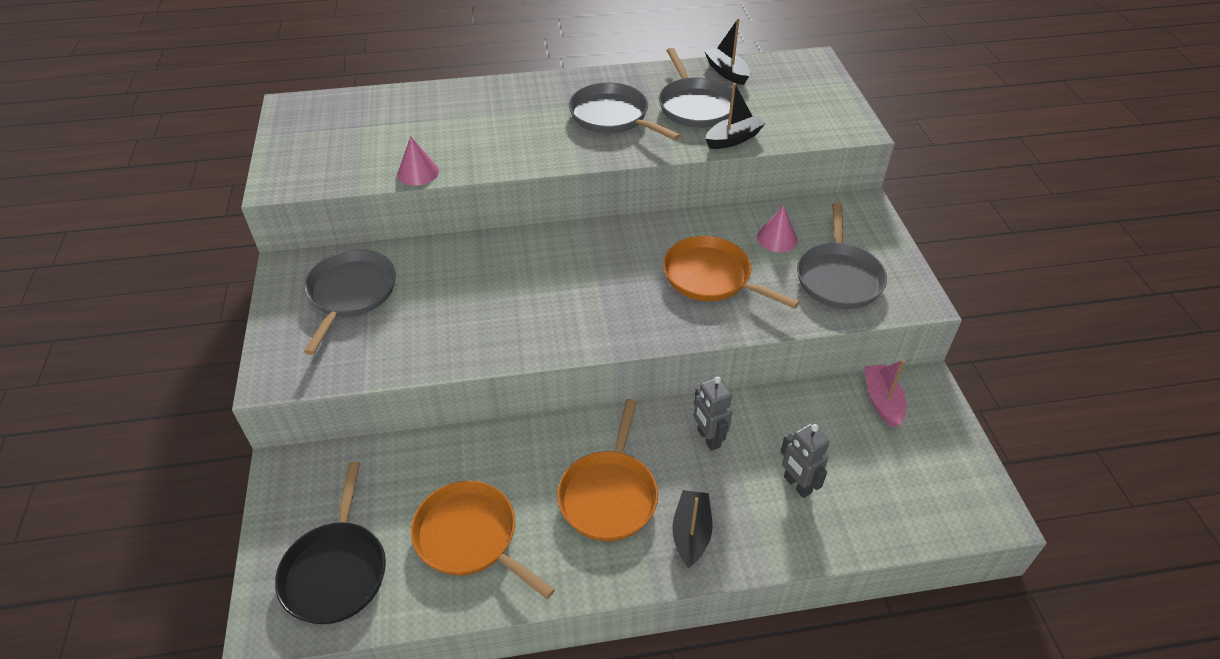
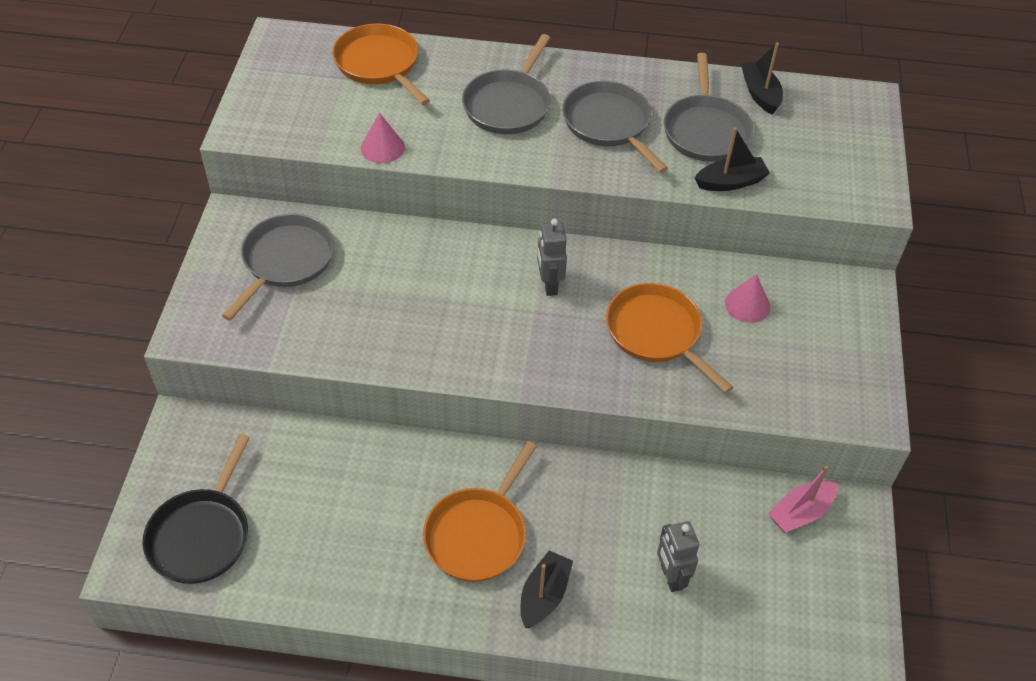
camera: 15 degrees right, 5 degrees up
(470, 537) = (332, 538): orange pan -> orange pan (379, 64)
(708, 438) = (599, 503): grey robot -> grey robot (549, 285)
(838, 277) = (795, 367): grey pan -> grey pan (508, 105)
(882, 401) = (800, 513): pink boat -> pink boat turned 135 degrees counterclockwise

